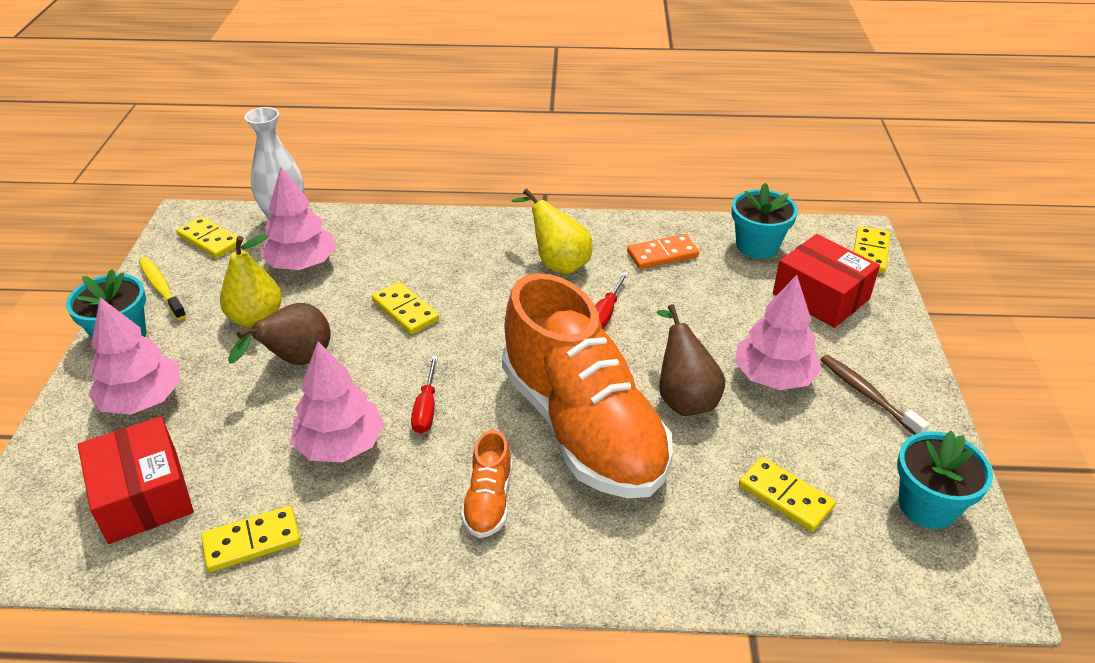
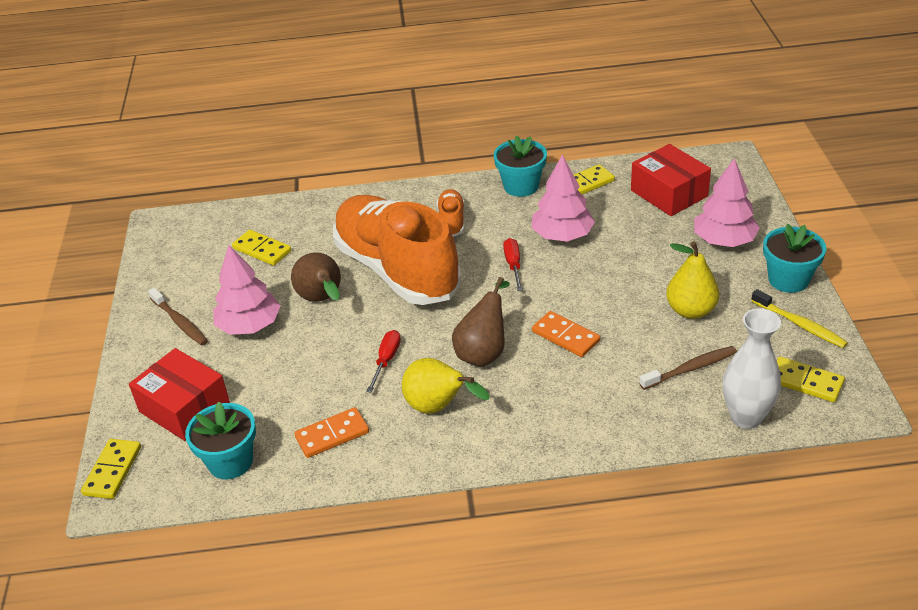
camera: 175 degrees right, 0 degrees up
(296, 362) = (631, 282): brown pear -> brown pear (484, 352)
(302, 264) = (690, 368): pink tree -> brown toothbrush
(405, 311) = (565, 336): yellow domino -> orange domino
(927, 505) = (172, 258): turquoise flower pot -> turquoise flower pot (521, 186)

